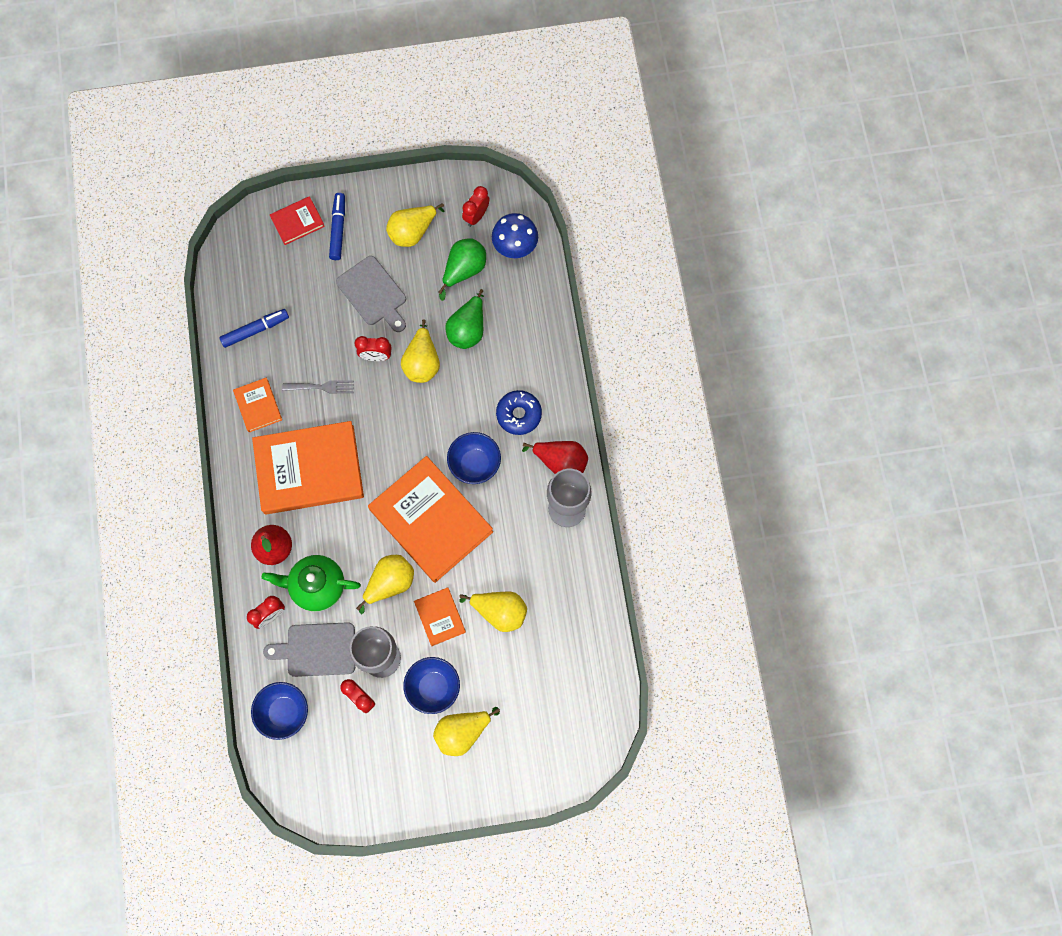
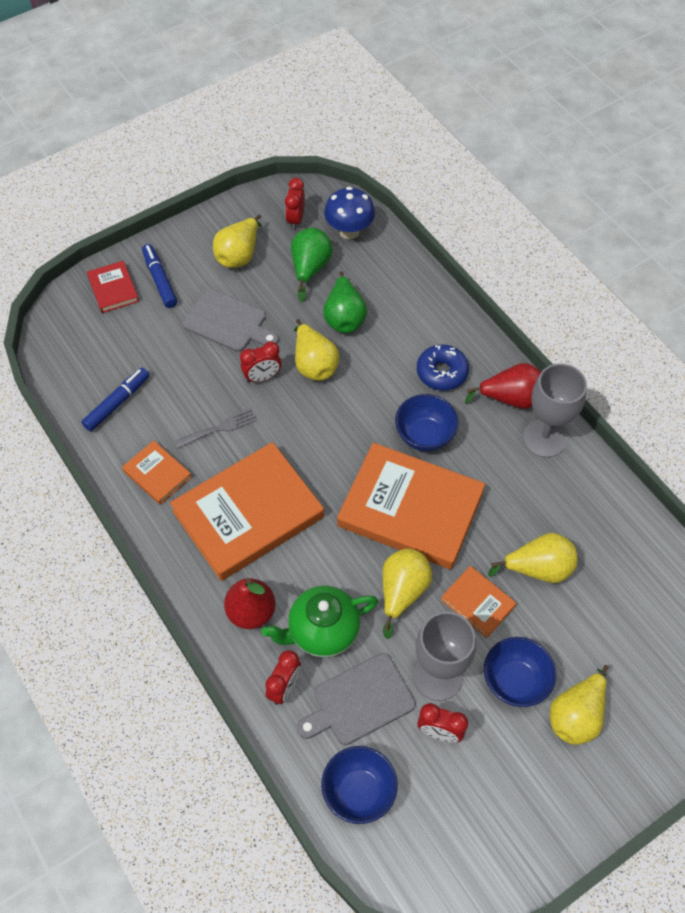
camera: 25 degrees left, 15 degrees down
(297, 222) = (113, 289): red book -> red book turned 60 degrees counterclockwise

